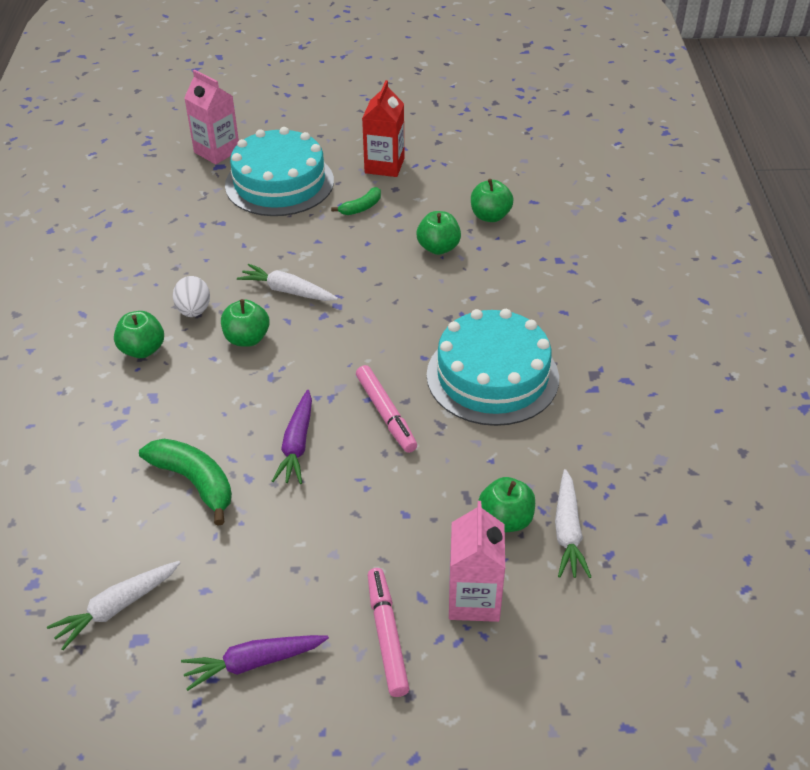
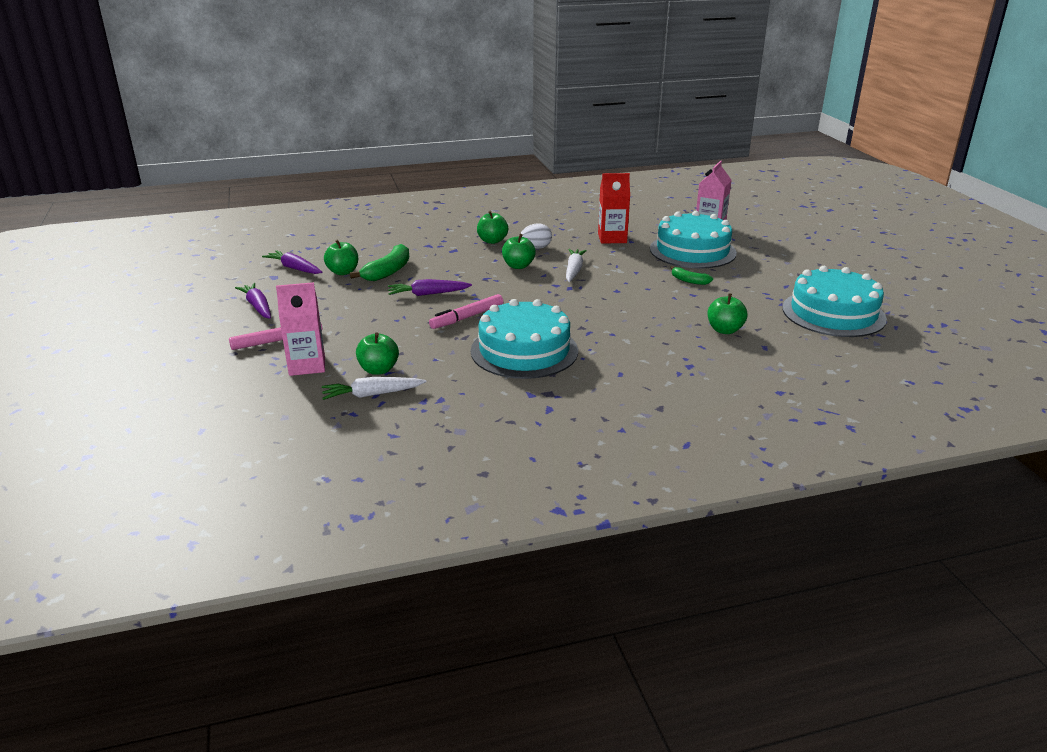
camera: 75 degrees right, 15 degrees down
(117, 607) = (294, 268): white carrot -> purple carrot
(384, 166) = (752, 282): red carton -> red carton (612, 238)
(438, 248) = (663, 314): green apple -> green apple (343, 272)
(477, 139) = (833, 313): none -> turquoise cake

